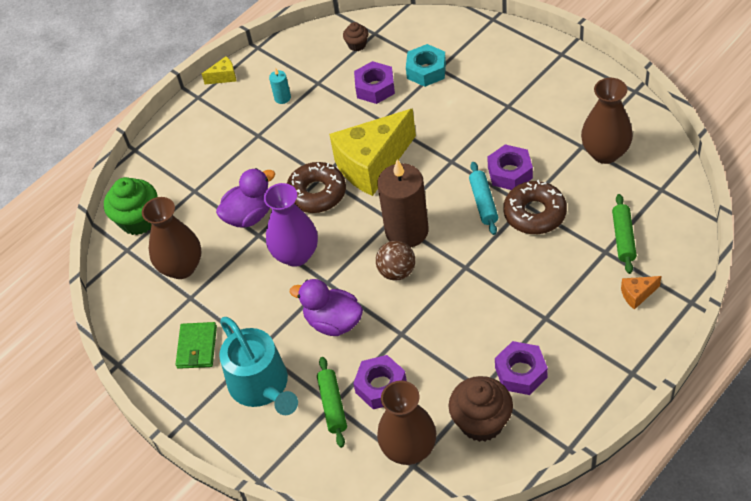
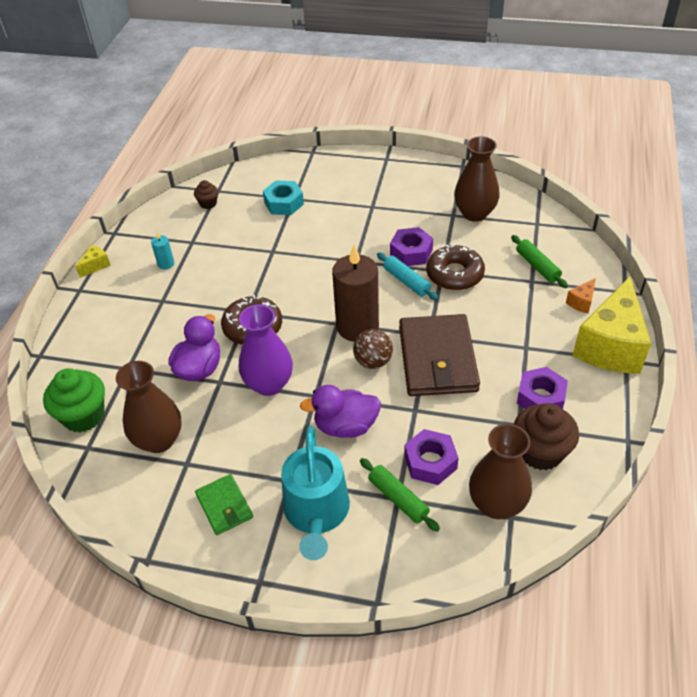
camera: 35 degrees left, 5 degrees down
(262, 386) = (316, 512): turquoise watering can -> turquoise watering can turned 60 degrees clockwise
(372, 165) = (288, 287): yellow cheese -> yellow cheese (610, 346)
(375, 88) = (247, 229): purple nut -> none
(455, 294) = (437, 359): none -> brown wallet

